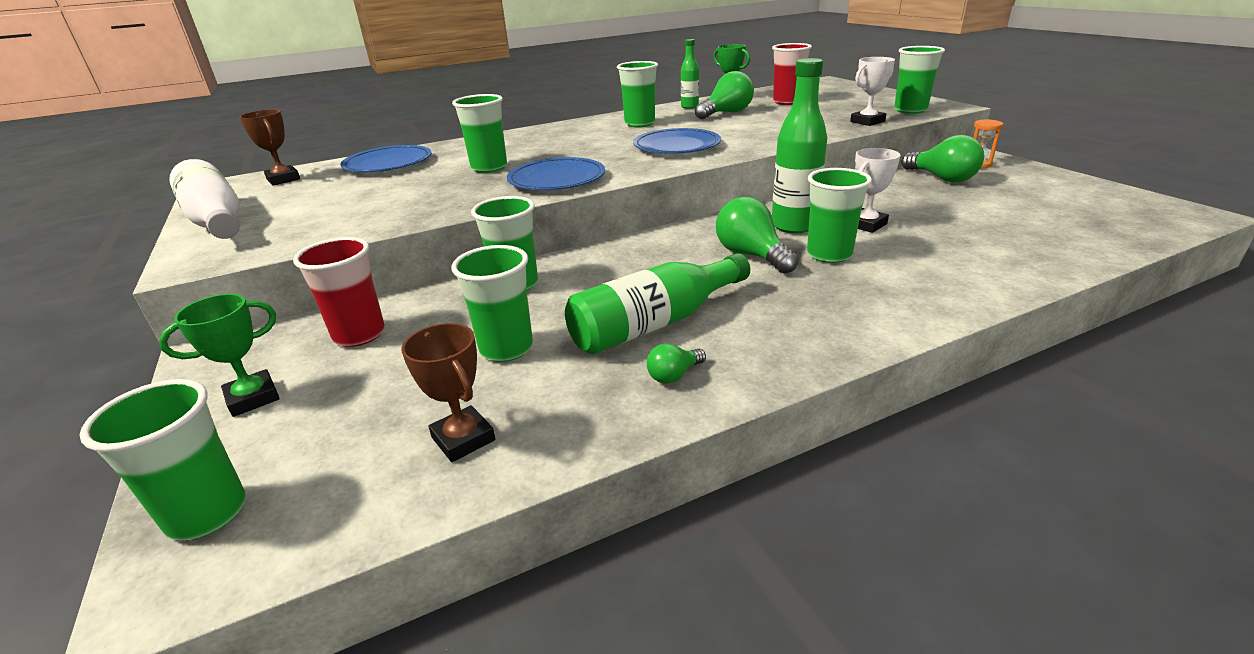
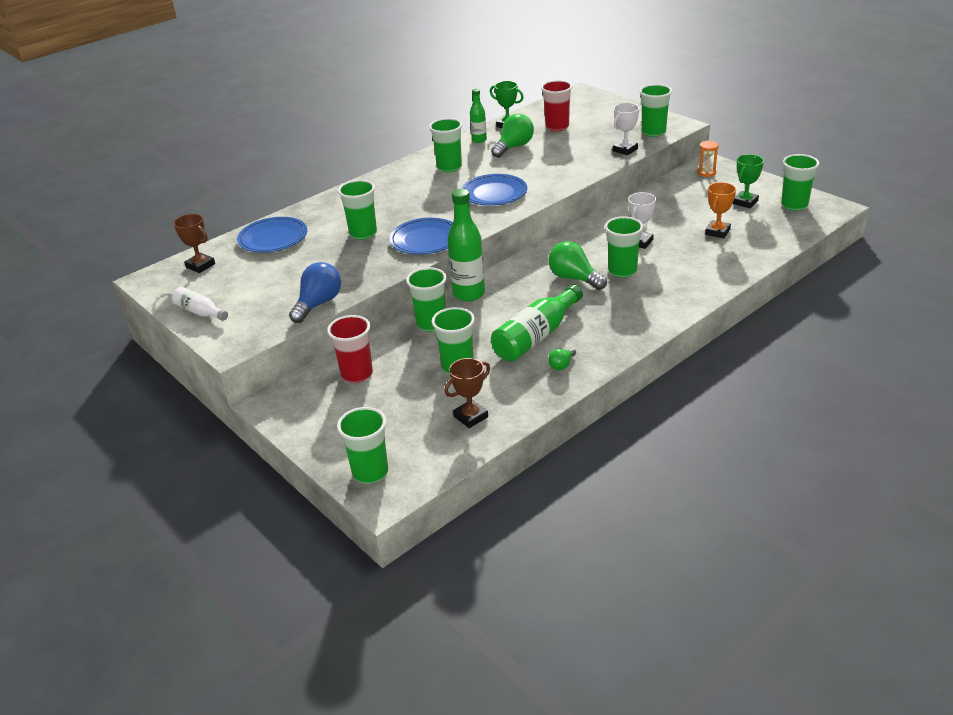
camera: 15 degrees left, 5 degrees up
(217, 221) = (200, 312): white bottle -> white bottle, size x0.56
(253, 398) = (330, 420): green trophy -> green trophy (745, 202)
(357, 229) = (318, 304): none -> blue light bulb
(463, 439) = (471, 417): brown trophy -> brown trophy turned 75 degrees counterclockwise
(793, 226) = (593, 249): green bottle -> green bottle (469, 294)
(942, 178) = (683, 190): green light bulb -> none
(992, 225) = (717, 232): none -> orange trophy
(1122, 206) = (794, 205): none -> green cup

